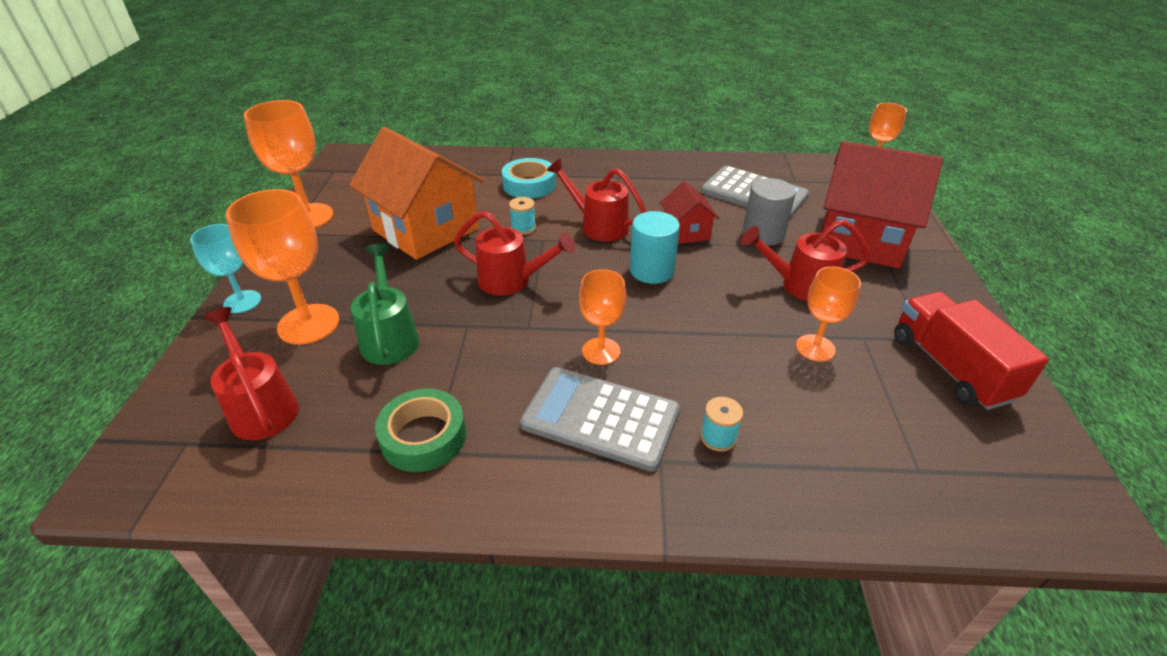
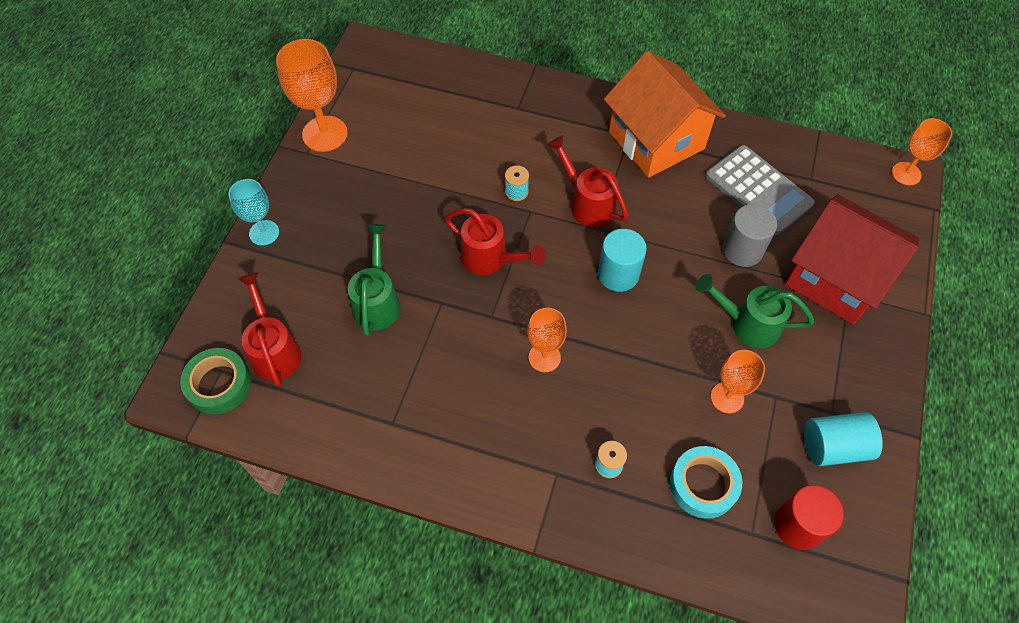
camera: 15 degrees right, 20 degrees up
(308, 324) = (315, 271): orange goblet -> none
(423, 437) = (388, 408): green tape -> green tape (219, 384)
(426, 229) = (427, 174): orange house -> orange house (656, 140)
(529, 185) = (537, 129): turquoise tape -> turquoise tape (703, 485)
(600, 418) = (524, 424): grey calculator -> none
(686, 232) = (668, 231): red house -> none
(800, 285) = (748, 324): red watering can -> green watering can
(950, 367) = (834, 446): red truck -> turquoise cylinder
(964, 450) = (798, 525): none -> red cylinder

